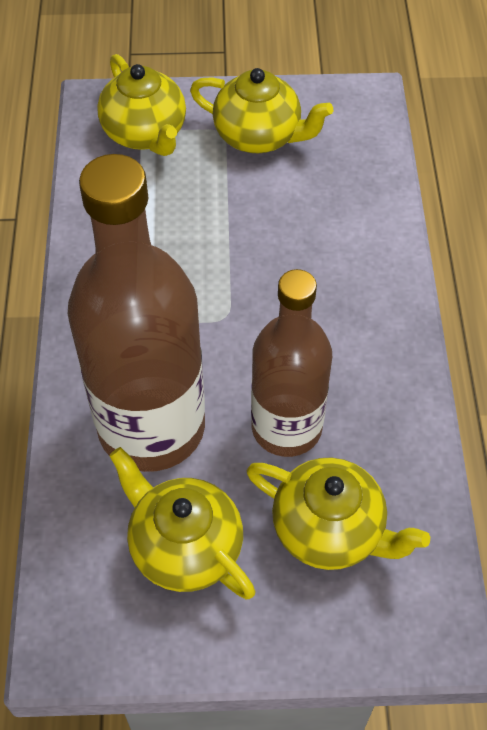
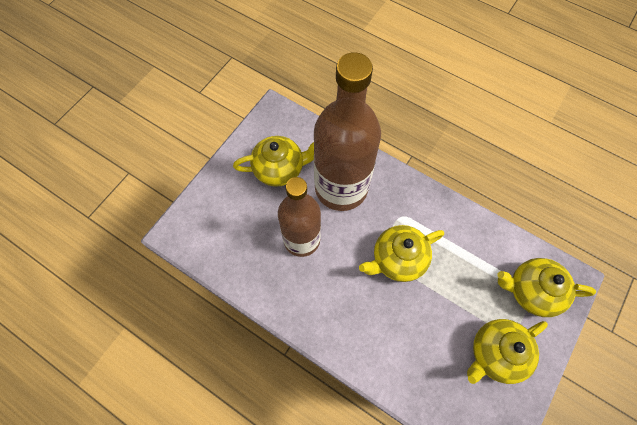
camera: 125 degrees right, 10 degrees up
(330, 530) = (244, 224): yellow teapot -> yellow teapot (397, 259)

